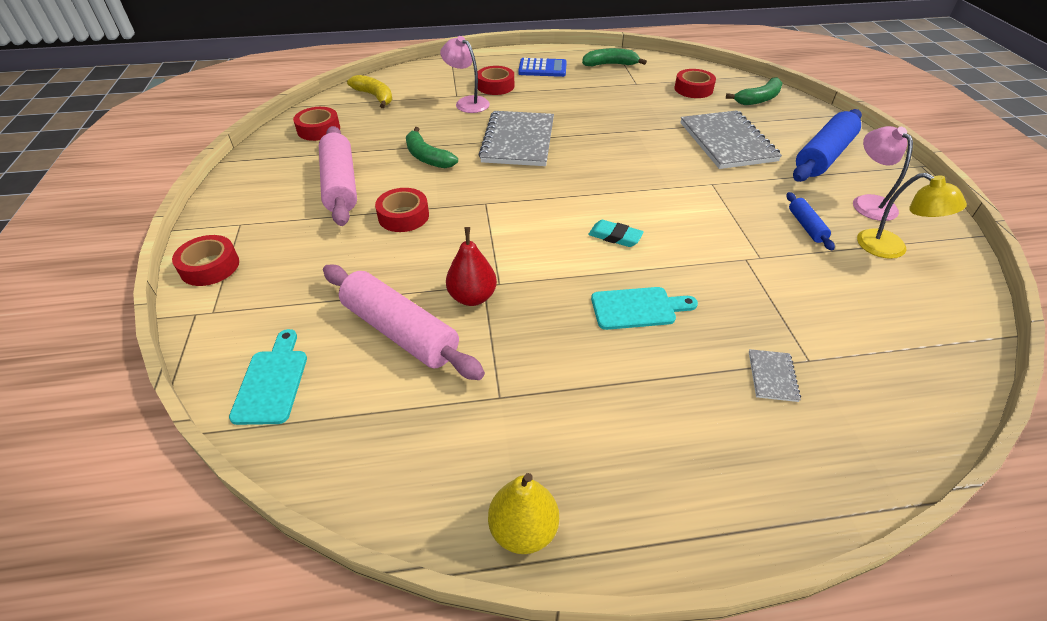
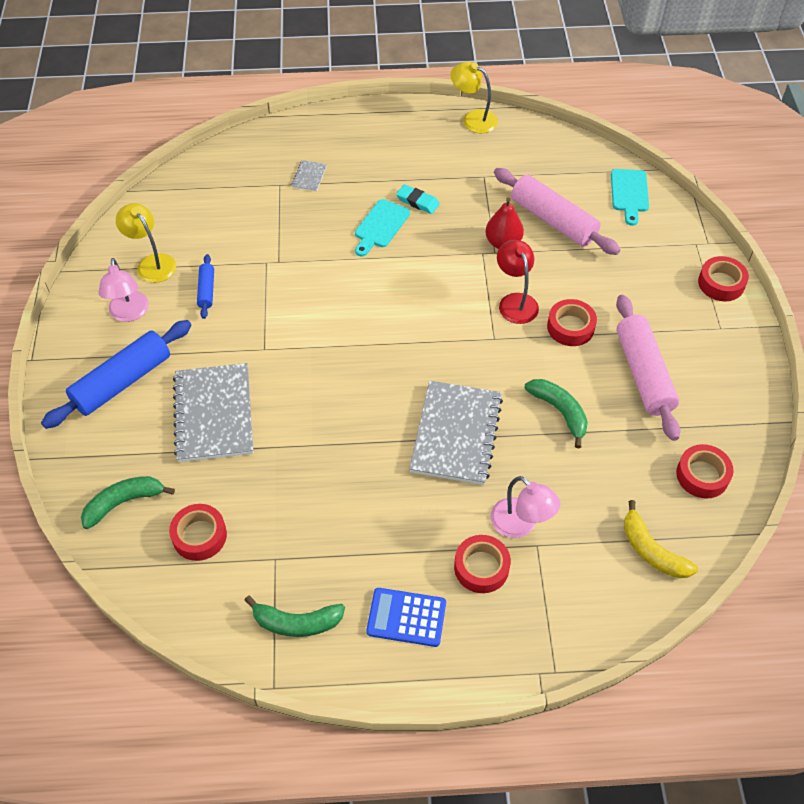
camera: 175 degrees left, 10 degrees up
(461, 235) = (515, 301): none -> red lamp
(523, 530) = (473, 119): yellow pear -> yellow lamp
(615, 236) = (379, 291): turquoise eraser -> turquoise eraser (417, 201)
(638, 308) = (380, 226): turquoise cutting board -> turquoise cutting board turned 60 degrees counterclockwise

